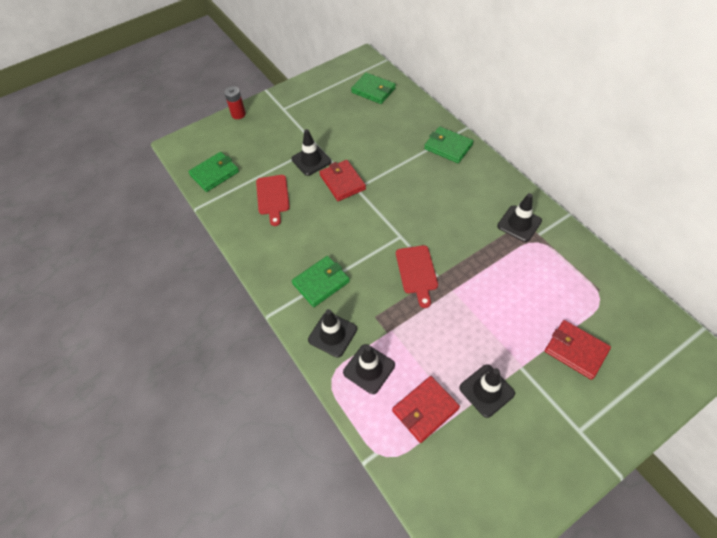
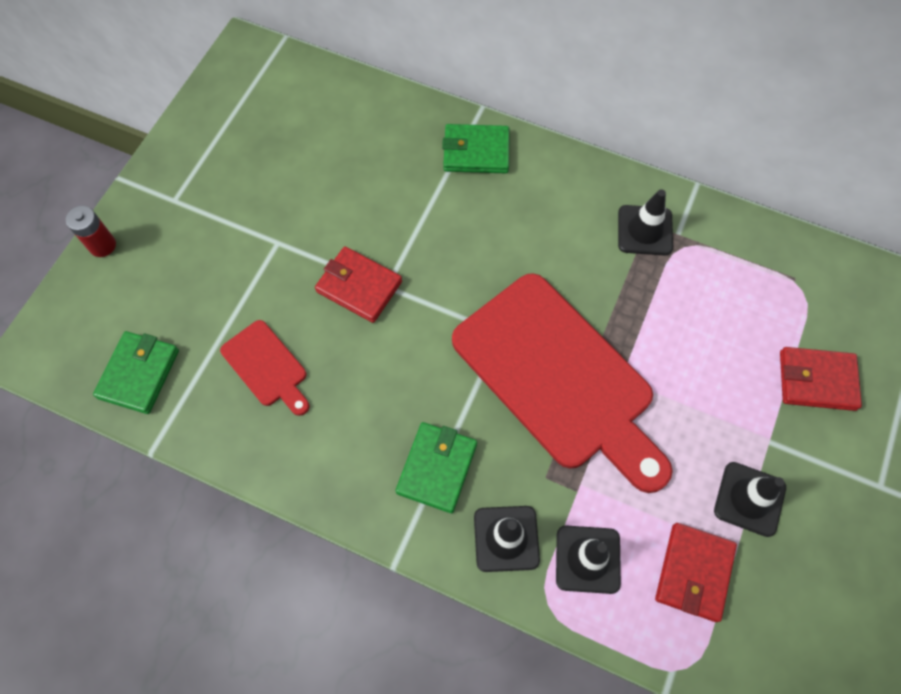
camera: 35 degrees left, 10 degrees up
(311, 160) = (285, 272): black traffic cone -> none
(373, 90) = (301, 102): green wallet -> none
(417, 272) = (558, 377): red cutting board -> red cutting board, size x2.25

